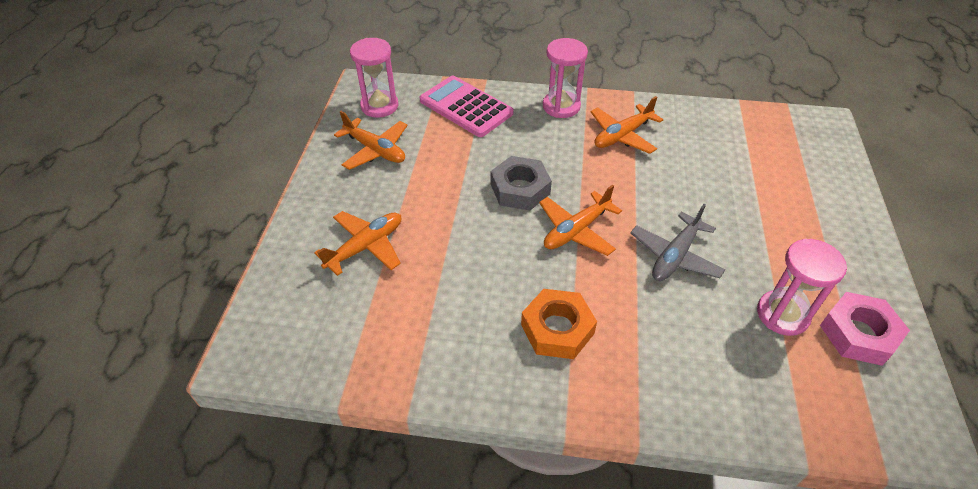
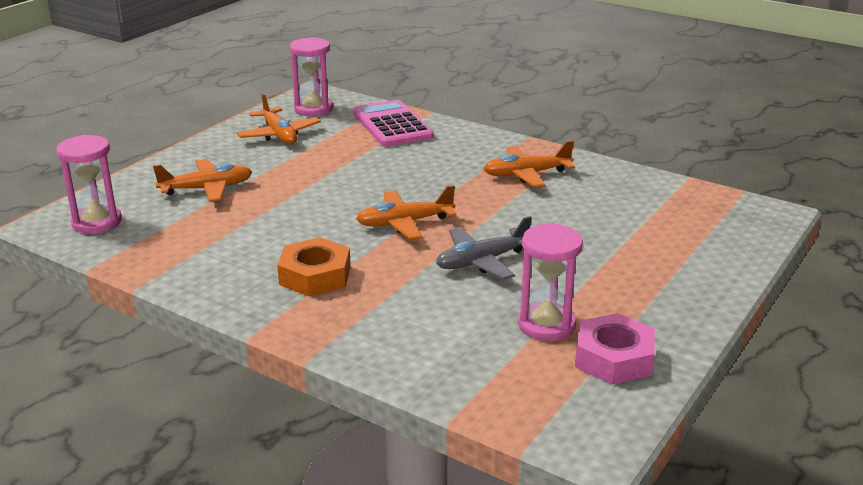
camera: 25 degrees right, 20 degrees down
(520, 189) = (382, 186): grey nut -> none
(561, 106) = (486, 143): pink hourglass -> pink hourglass (97, 222)

